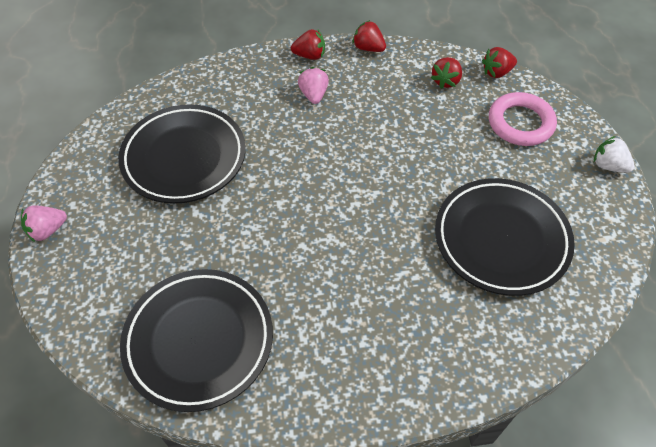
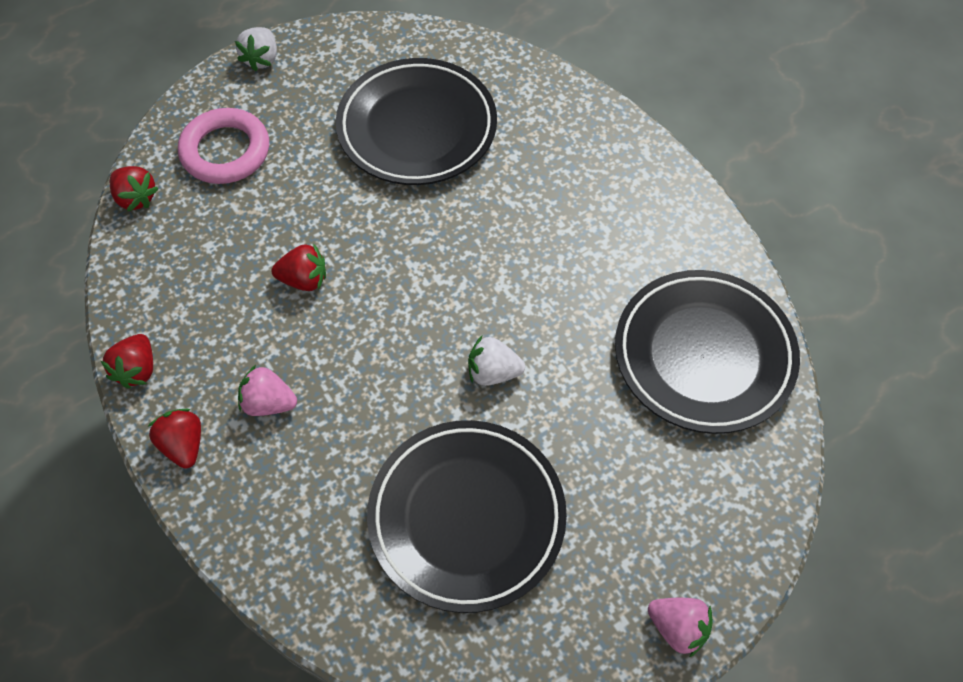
camera: 115 degrees left, 5 degrees up
(267, 206) = (493, 372): none -> white strawberry
(313, 94) = (268, 403): pink strawberry -> pink strawberry turned 45 degrees clockwise
(446, 81) = (176, 250): red strawberry -> red strawberry (304, 279)

